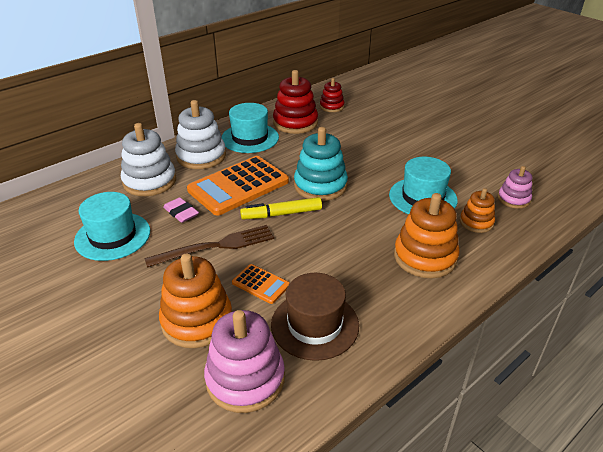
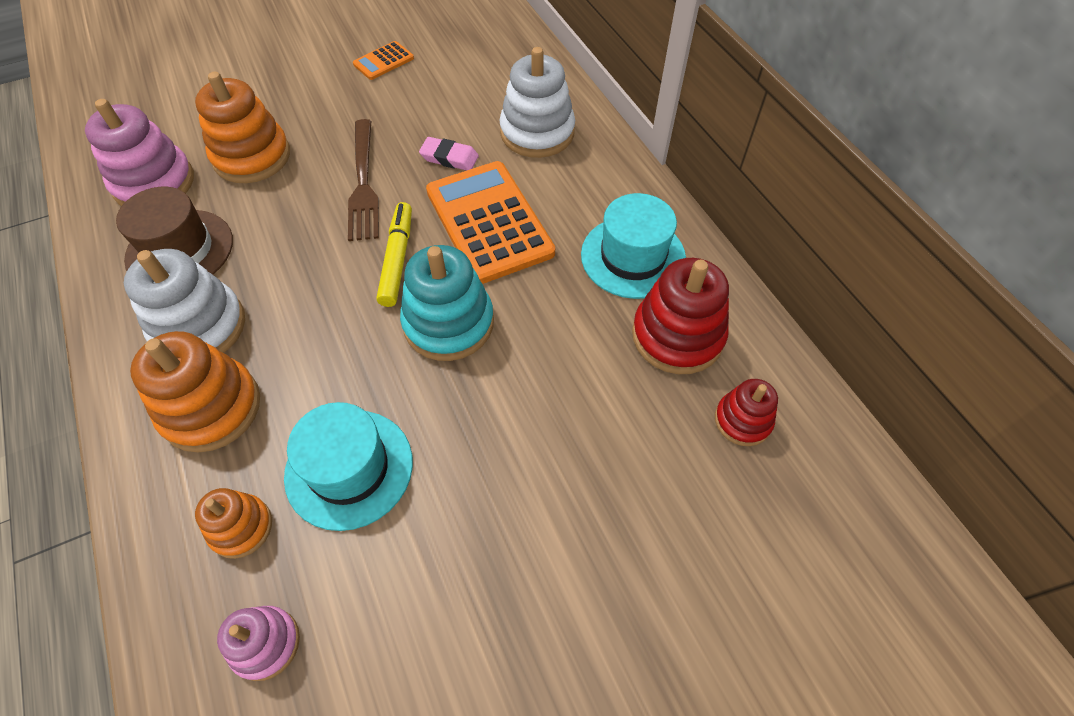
camera: 105 degrees right, 20 degrees up
(113, 236) = (430, 99): turquoise hat -> none
(181, 213) = (449, 158): pink eraser -> pink eraser turned 45 degrees clockwise
(201, 156) = (589, 189): white stacking toy -> white stacking toy (199, 327)
(261, 284) = (272, 214): orange calculator -> orange calculator (383, 61)

